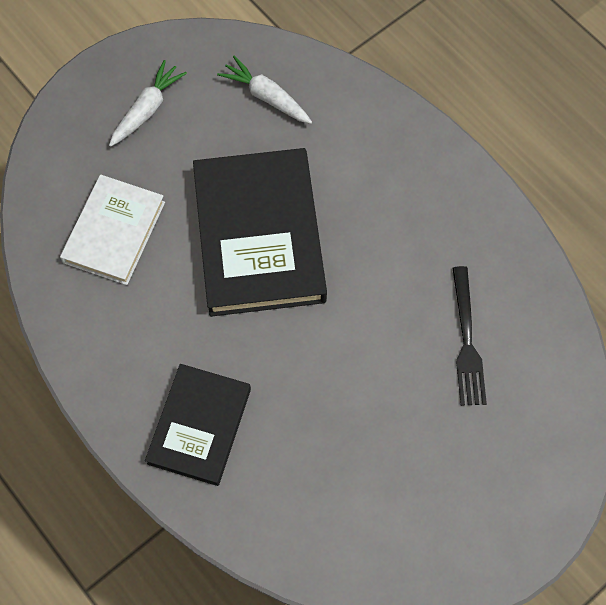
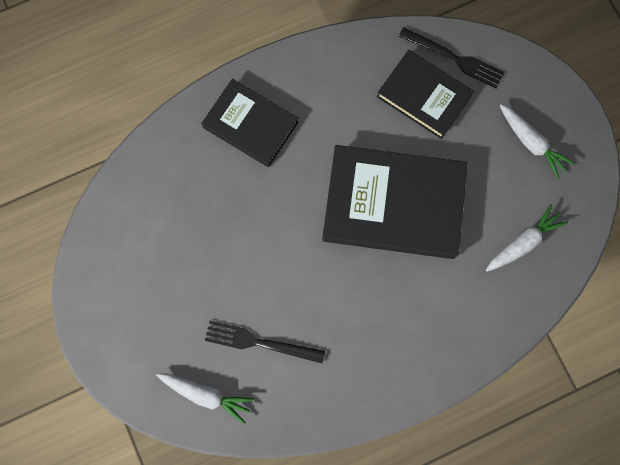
camera: 105 degrees right, 10 degrees up
(57, 208) = (455, 59): none -> black fork
(114, 232) = (424, 96): white book -> black book
(546, 384) = (206, 394): none -> white carrot

